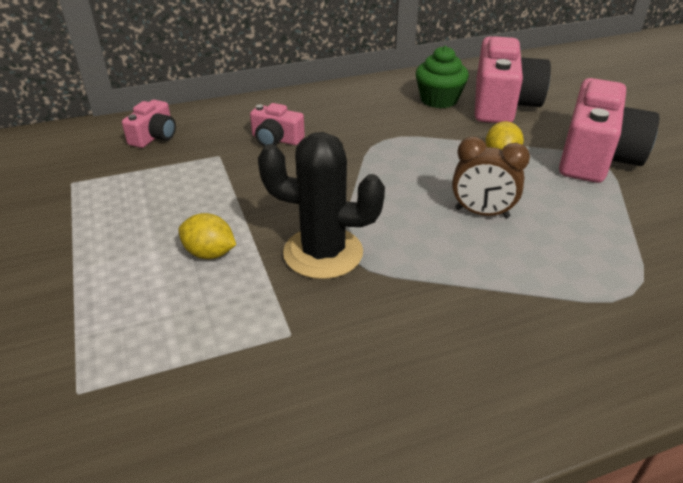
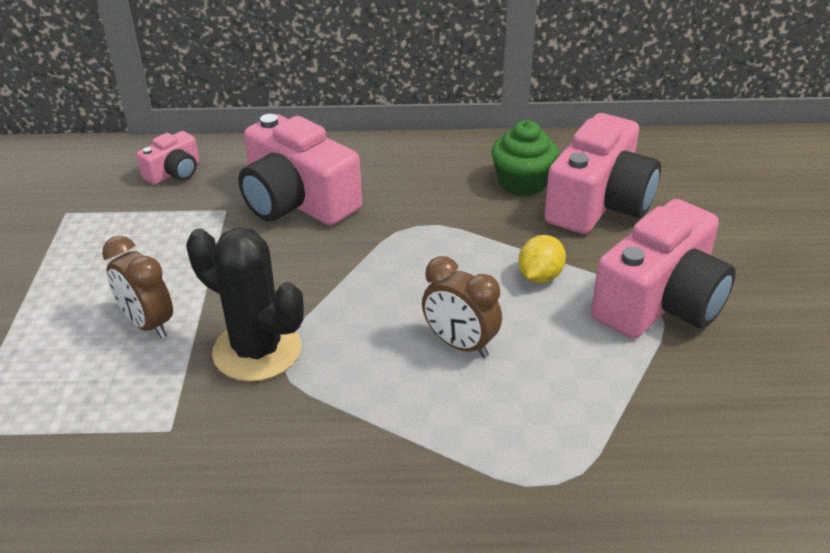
camera: 20 degrees right, 0 degrees up
(209, 253) = (148, 324): yellow lemon -> brown clock
(276, 139) = (297, 201): pink camera -> pink camera, size x2.02

